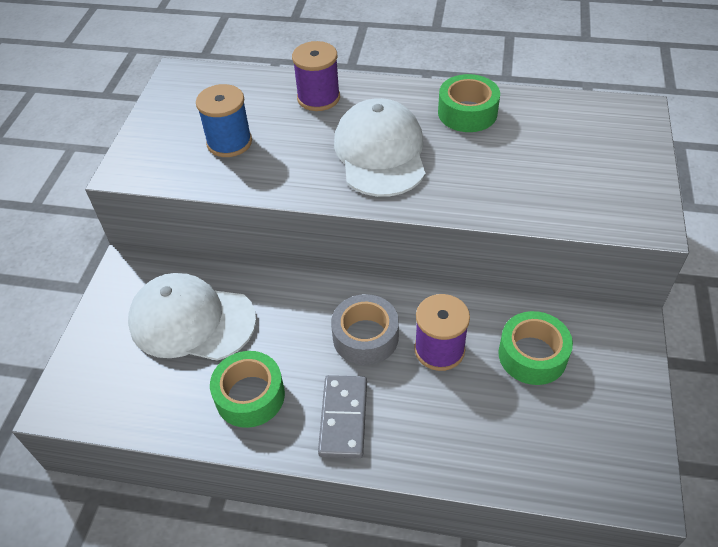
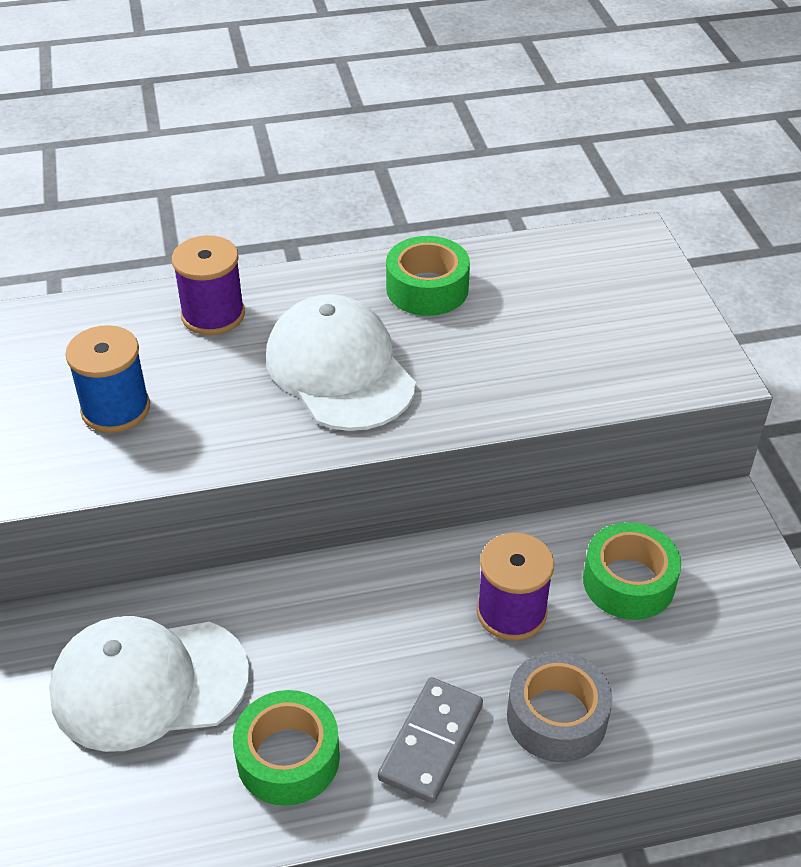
camera: 25 degrees left, 5 degrees down
(343, 418) = (431, 742): grey domino -> grey domino turned 45 degrees clockwise
(365, 337) = (407, 627): grey tape -> grey tape (556, 717)

